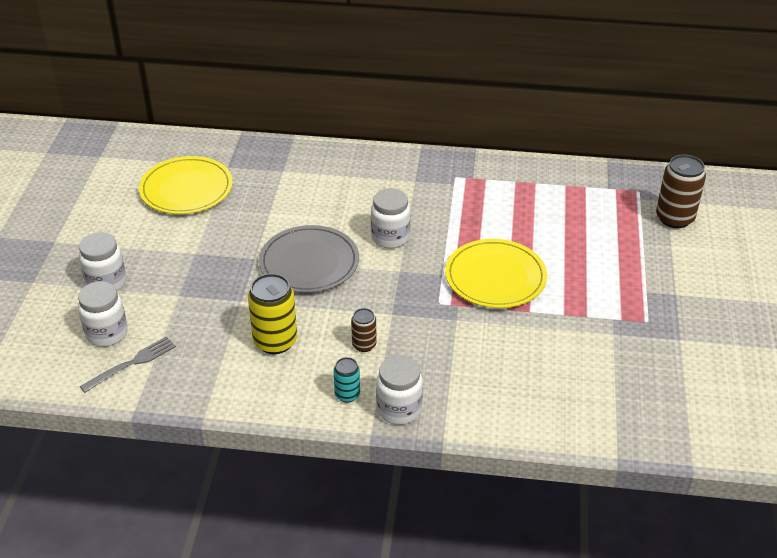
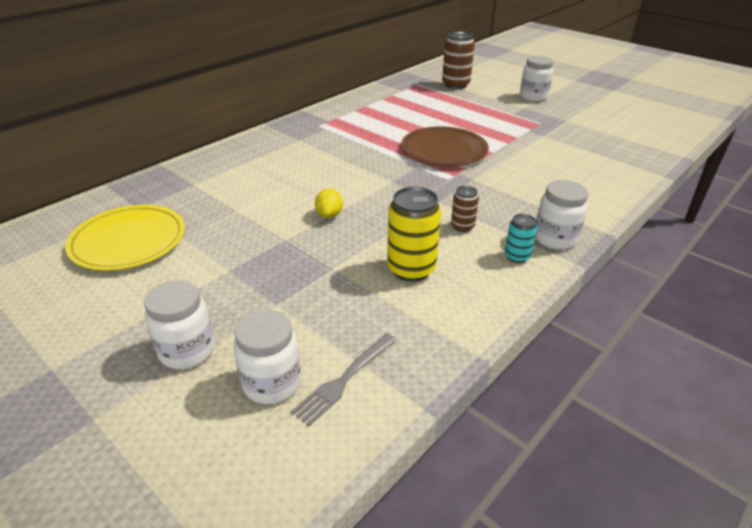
camera: 55 degrees left, 5 degrees down
(132, 363) = (344, 380): grey fork -> grey fork turned 135 degrees counterclockwise
(309, 263) = (329, 215): grey plate -> yellow lemon
(390, 238) = (348, 170): white jar -> white jar (533, 97)
(495, 277) = (444, 150): yellow plate -> brown plate

